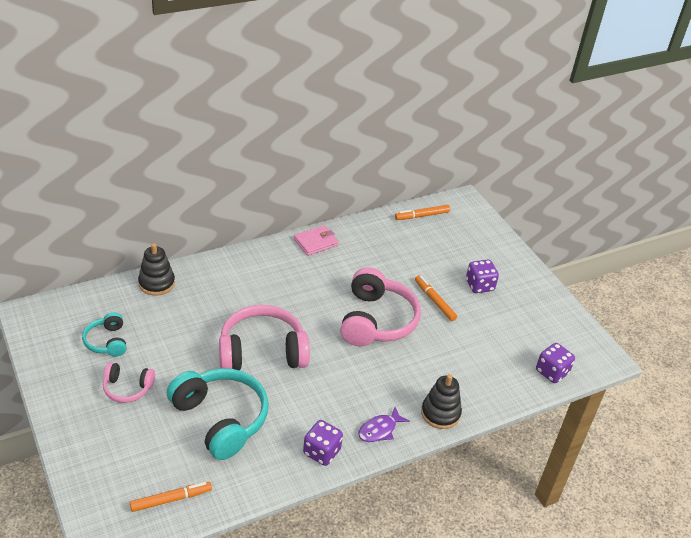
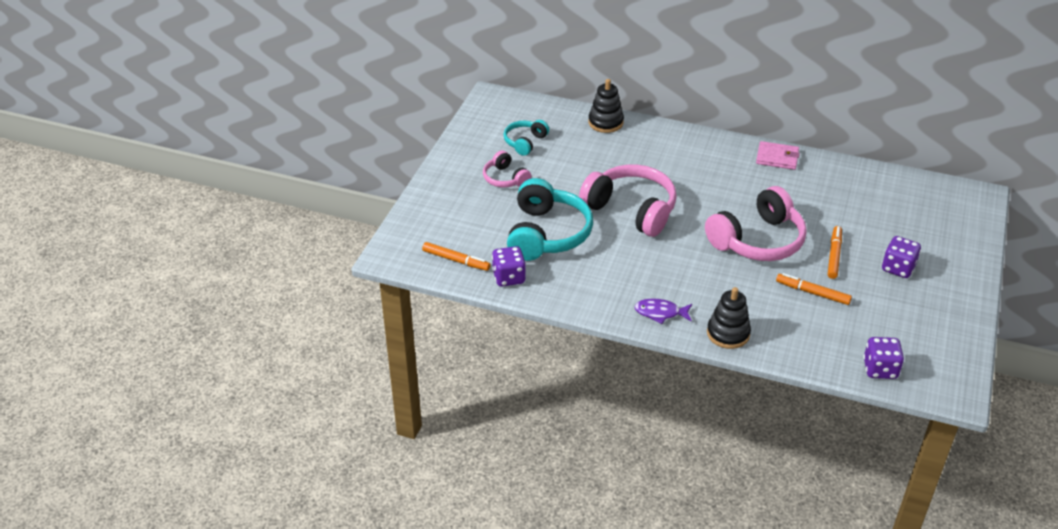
camera: 50 degrees right, 0 degrees up
(321, 452) = (595, 298): purple dice -> purple dice (509, 277)
(422, 216) = (913, 187): orange marker -> orange marker (812, 293)

